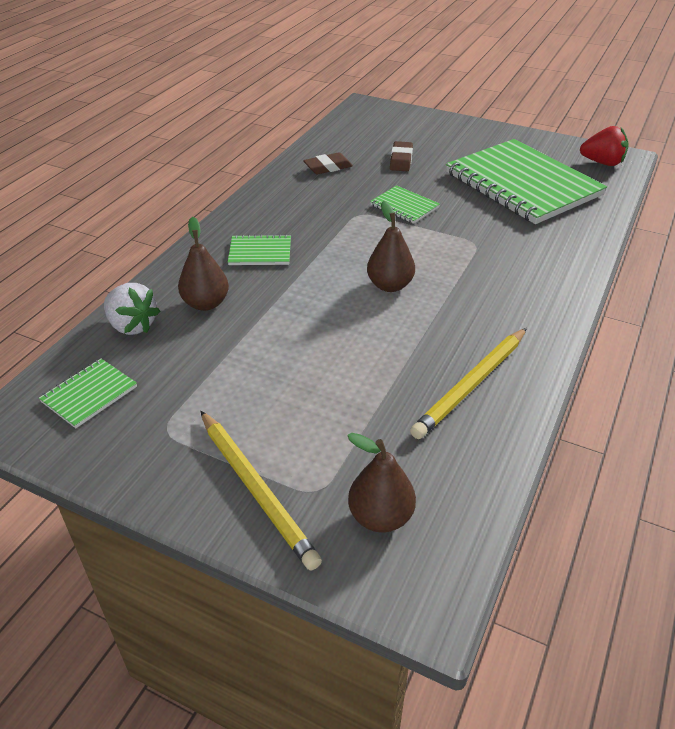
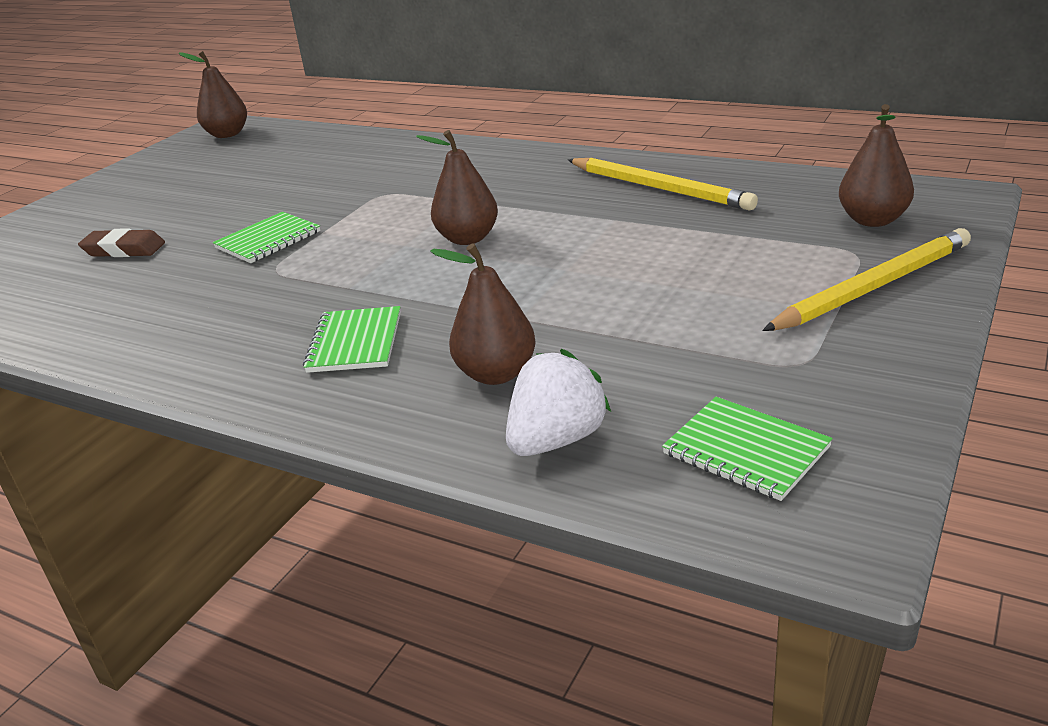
camera: 85 degrees left, 10 degrees down
(328, 167) = (101, 308): brown eraser -> none
(522, 184) = (251, 172): green notebook -> none
(602, 163) = (227, 134): red strawberry -> brown pear

